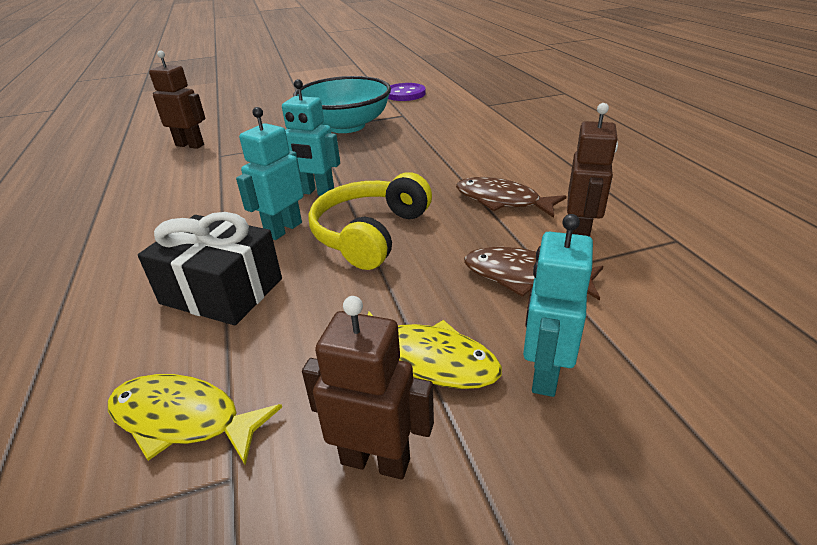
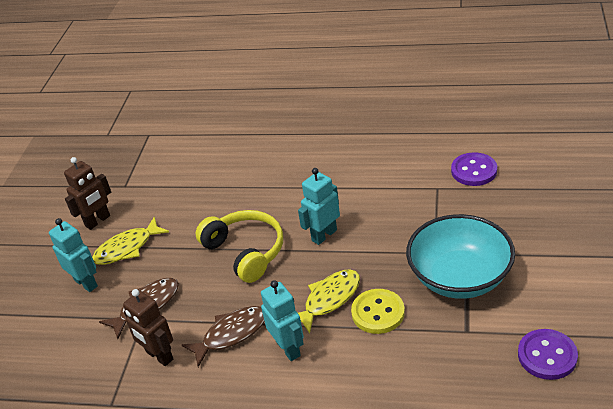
camera: 120 degrees right, 5 degrees up
(183, 419) = (161, 174): yellow fish -> yellow fish (329, 299)
(190, 145) = (474, 171): brown robot -> purple button
(222, 291) = (237, 185): black gift -> none
(283, 229) = (283, 213): turquoise robot -> turquoise robot (288, 348)
(410, 144) = (378, 313): none -> yellow button

